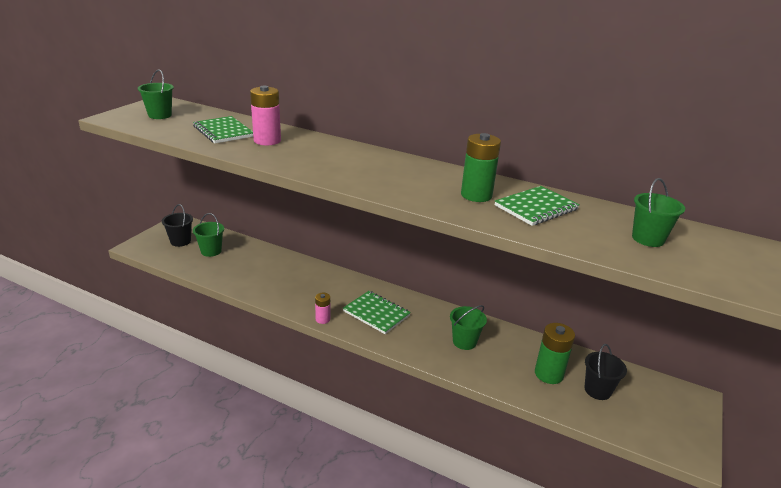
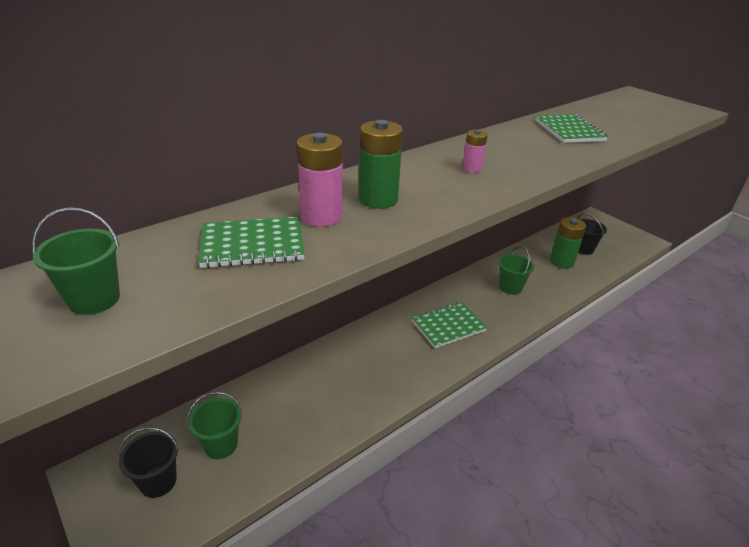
camera: 65 degrees left, 5 degrees up
(323, 319) = (443, 368): pink battery -> pink battery (471, 169)
(476, 195) = (539, 144): green battery -> green battery (378, 199)
(648, 239) = (625, 114): green bucket -> none

